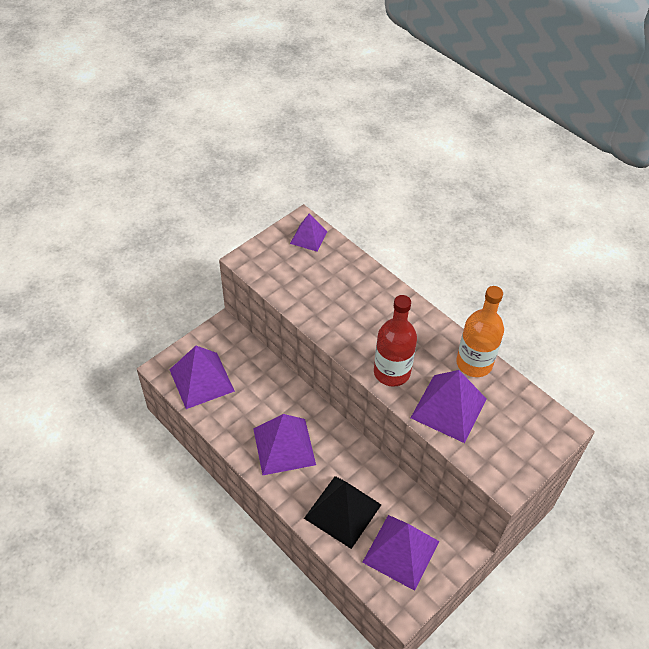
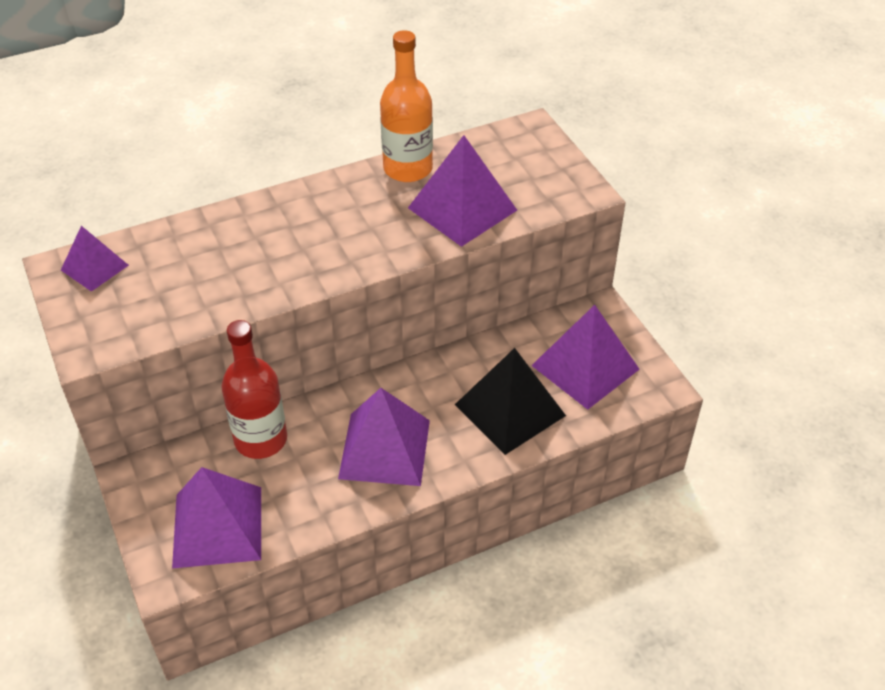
camera: 70 degrees left, 5 degrees down
(392, 372) = (384, 244): red bottle -> red bottle (261, 439)

